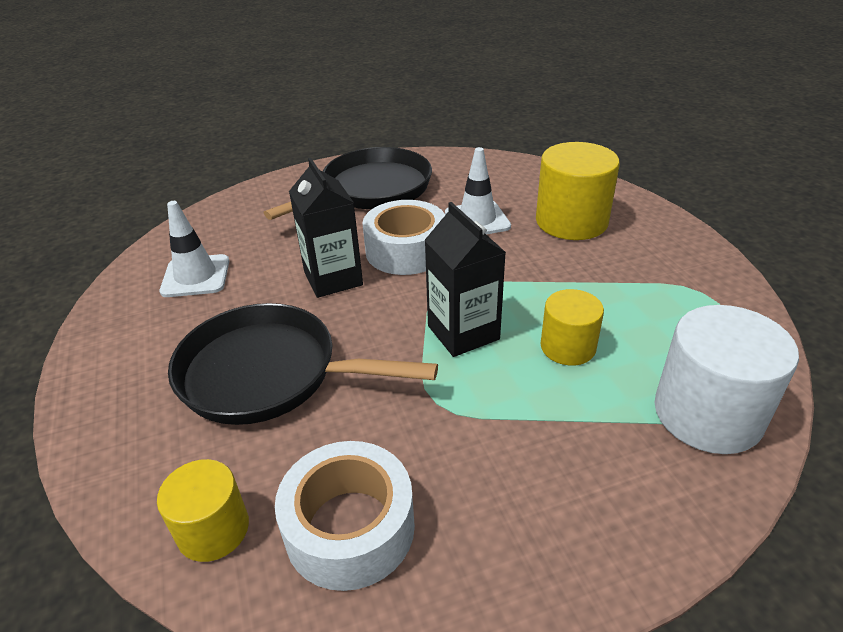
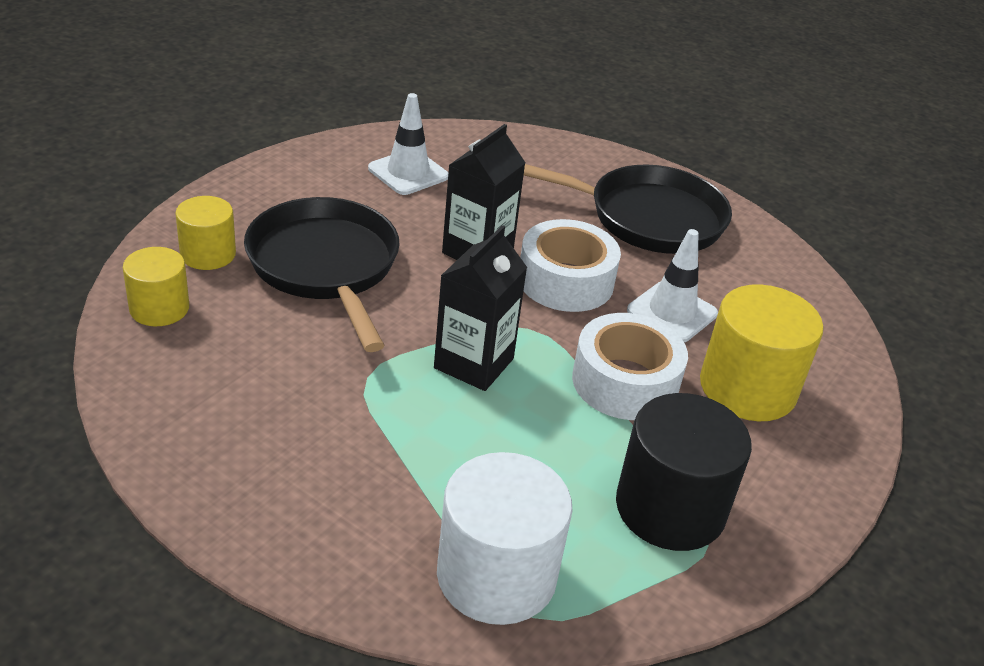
camera: 50 degrees right, 0 degrees up
(350, 527) = (203, 376): white tape -> white tape (625, 382)
(568, 347) = (514, 444): yellow cylinder -> yellow cylinder (208, 254)
(669, 299) = (670, 508): none -> black cylinder

